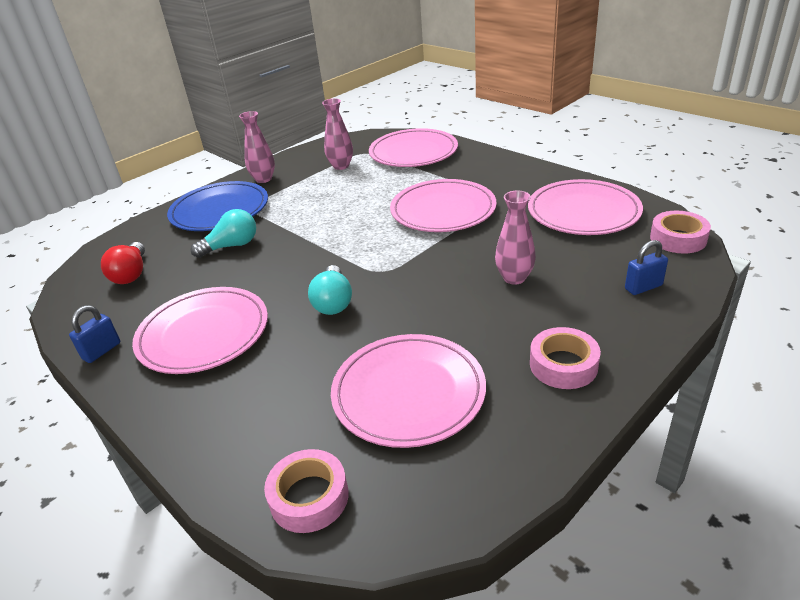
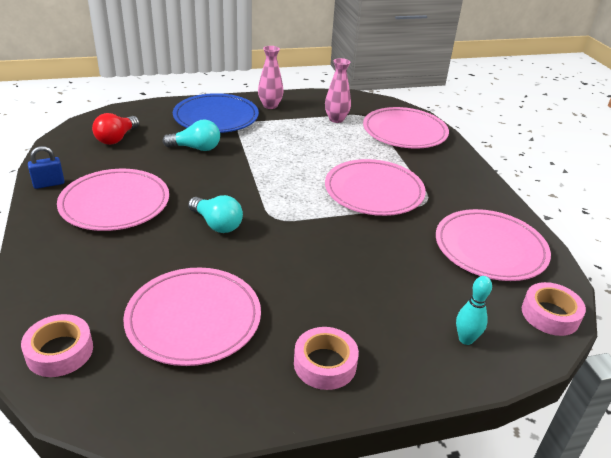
camera: 25 degrees right, 0 degrees up
(333, 302) = (217, 224): turquoise light bulb -> turquoise light bulb turned 75 degrees counterclockwise
(514, 278) = (367, 274): pink vase -> none
(643, 287) = (465, 339): blue padlock -> turquoise bowling pin

